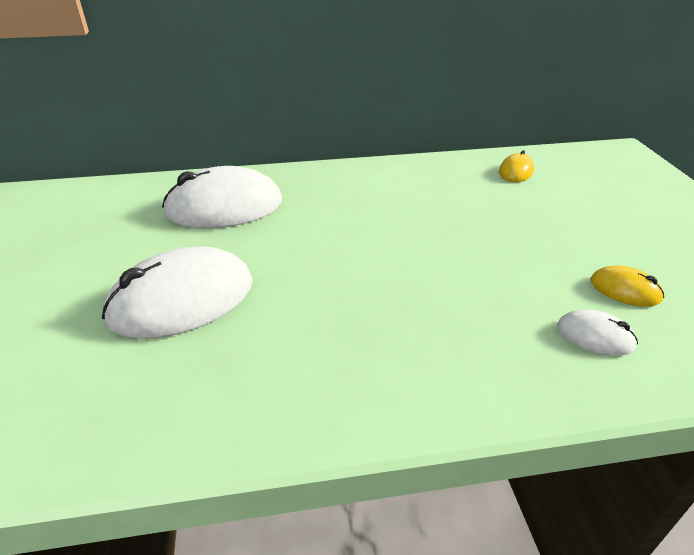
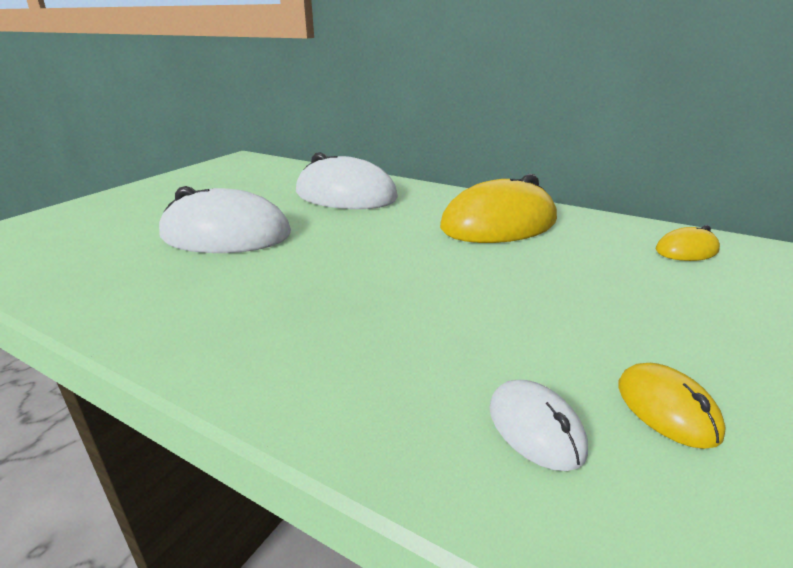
camera: 40 degrees right, 10 degrees down
(388, 192) = (499, 224): none -> yellow mouse

